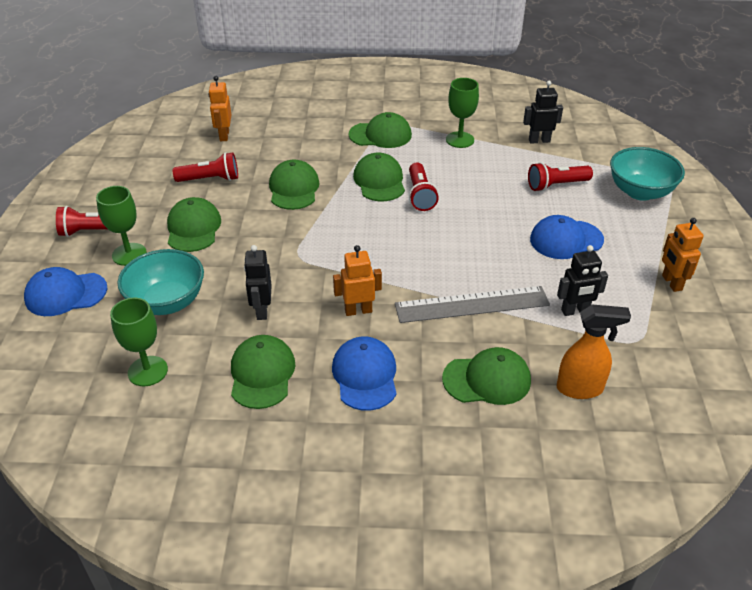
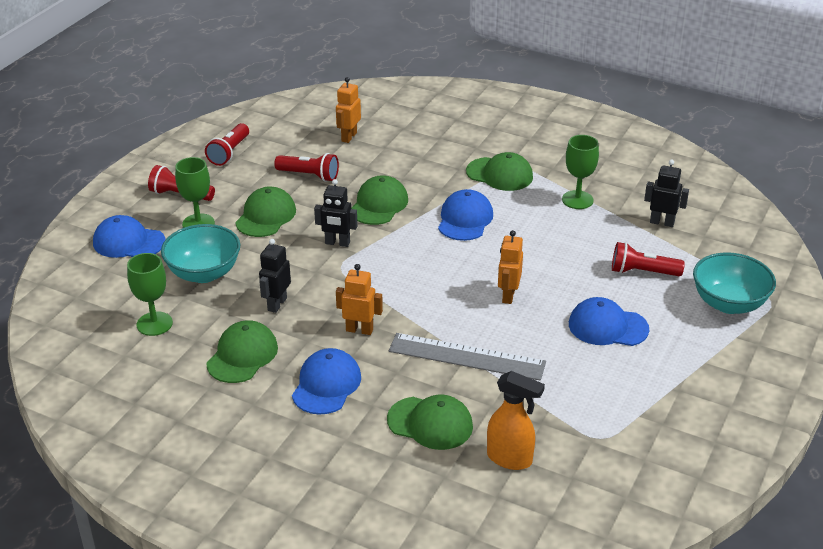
camera: 25 degrees right, 5 degrees down
(379, 181) = (465, 219): green cap -> blue cap
(420, 195) = (495, 243): red flashlight -> red flashlight (229, 152)
(575, 311) = (561, 393): black robot -> black robot (337, 243)
(671, 283) = (683, 398): orange robot -> orange robot (508, 296)

